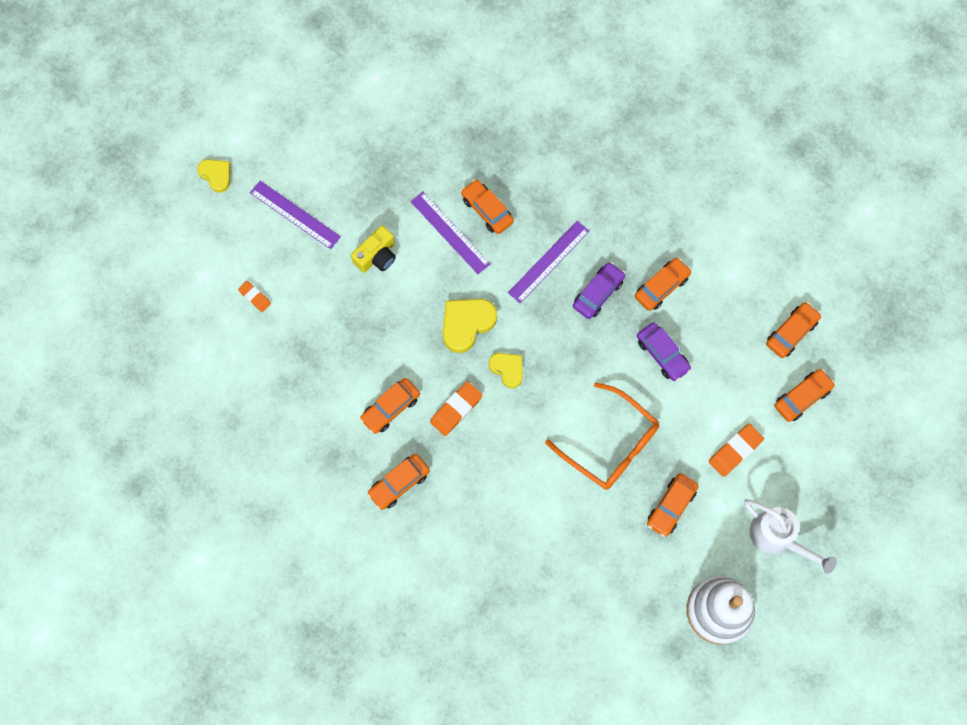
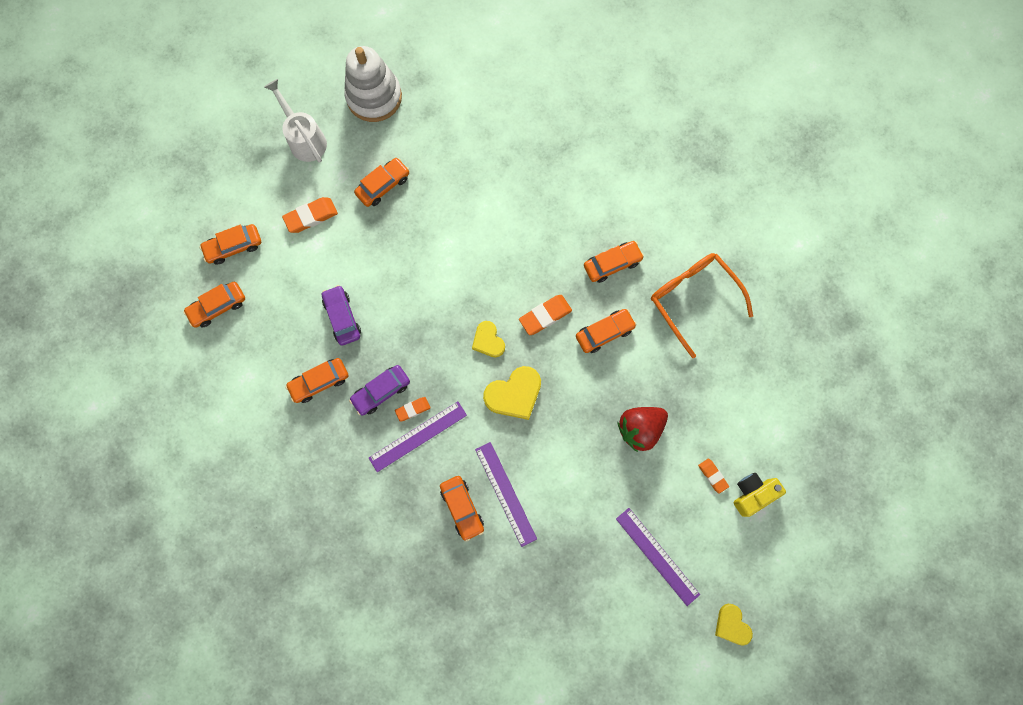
camera: 165 degrees left, 5 degrees up
(334, 323) = (640, 428): none -> red strawberry
(377, 256) = (584, 487): yellow camera -> yellow camera (753, 493)
(561, 285) = (413, 409): none -> orange eraser
(610, 444) = (417, 250): orange glasses -> orange glasses (693, 299)

